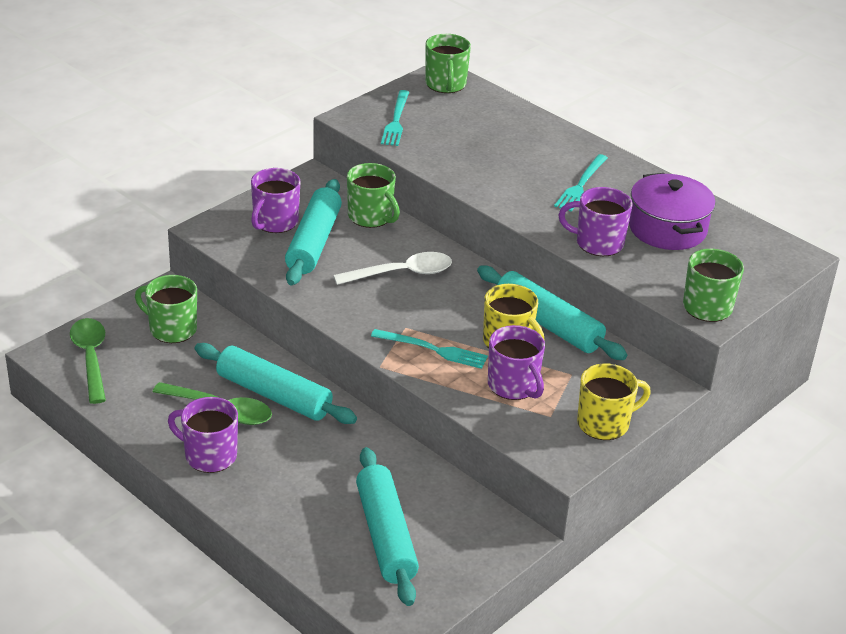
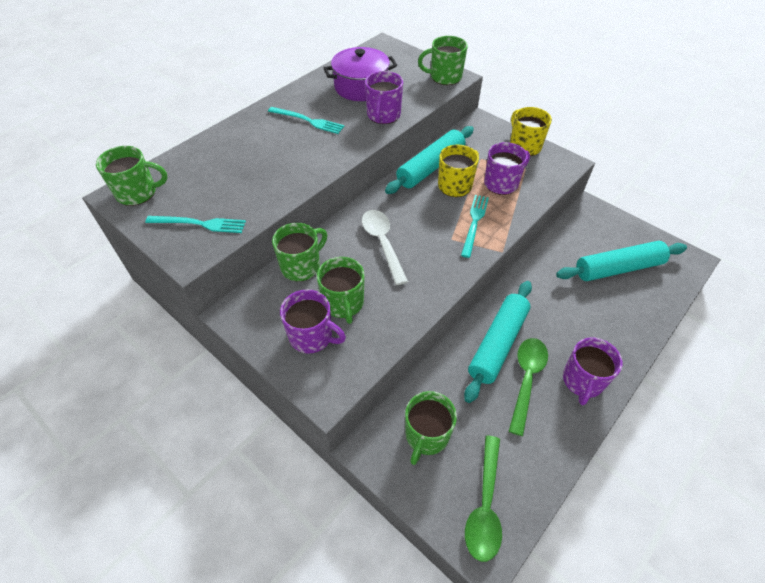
camera: 90 degrees left, 15 degrees up
(90, 358) = (485, 505): green spoon -> green spoon turned 60 degrees counterclockwise
(314, 242) = (343, 303): turquoise rolling pin -> green mug

